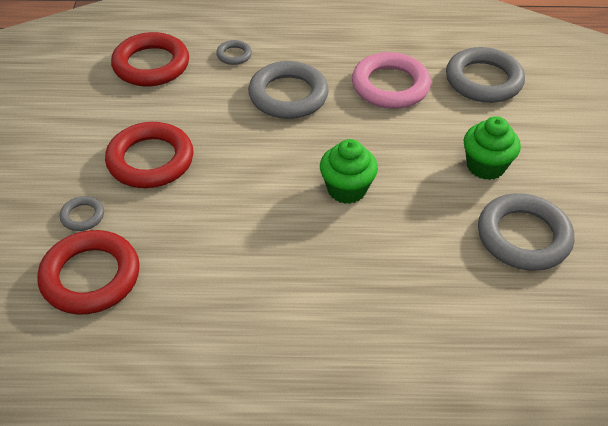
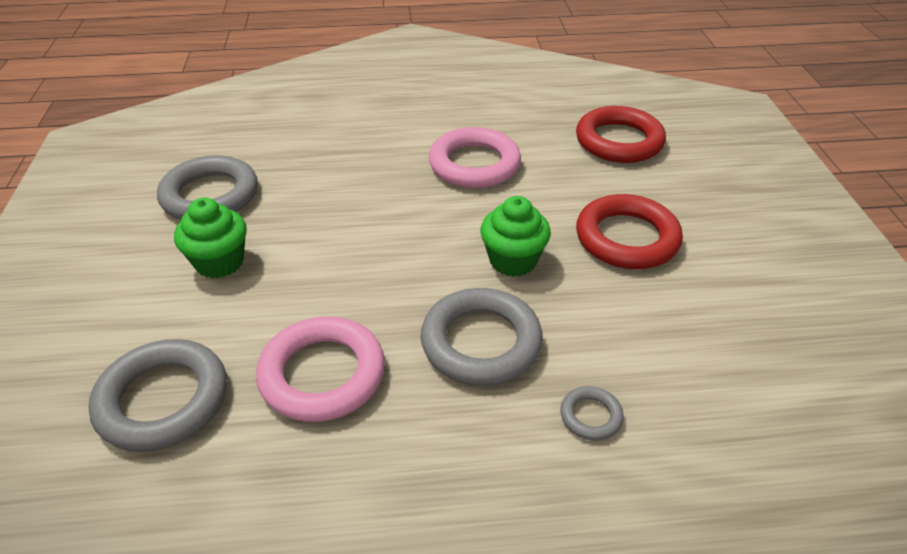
camera: 175 degrees right, 5 degrees down
(82, 216) = (661, 182): grey ring -> none
(151, 65) = (716, 381): red ring -> none
(260, 255) = (474, 164): none -> pink ring
(346, 189) = (392, 225): green cupcake -> green cupcake (513, 260)

